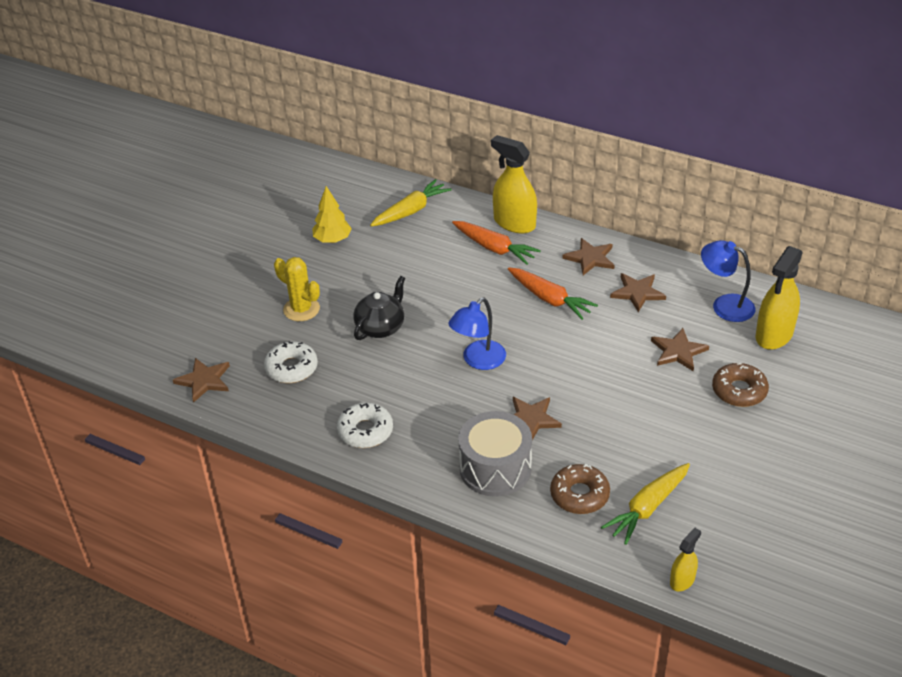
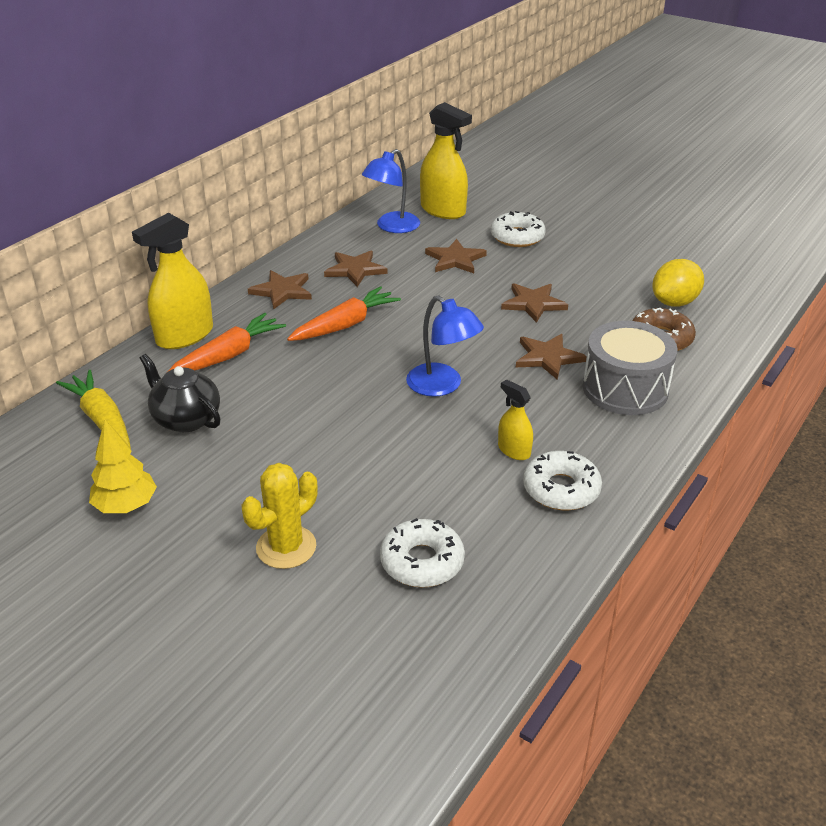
camera: 85 degrees left, 5 degrees down
(204, 380) = (431, 676): brown star -> brown star (533, 303)
(381, 327) = (355, 464): black teapot -> black teapot (186, 419)
(647, 508) = (674, 302): yellow carrot -> yellow lemon
(682, 580) = (761, 296): yellow spray bottle -> yellow spray bottle (514, 450)
(739, 391) = (517, 237): brown donut -> white donut

